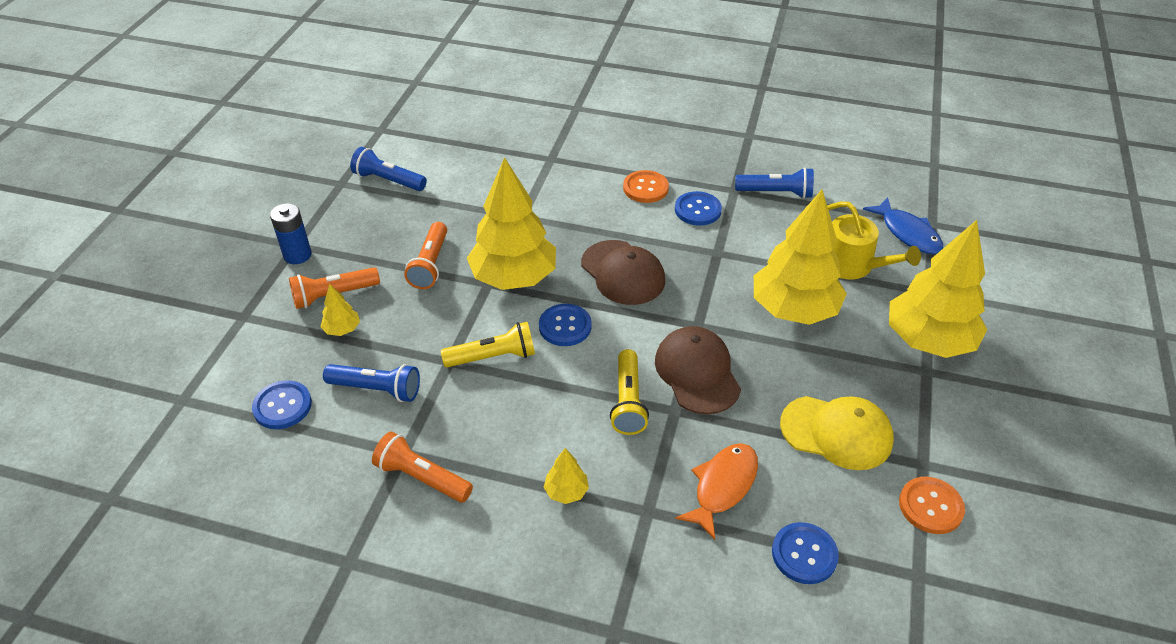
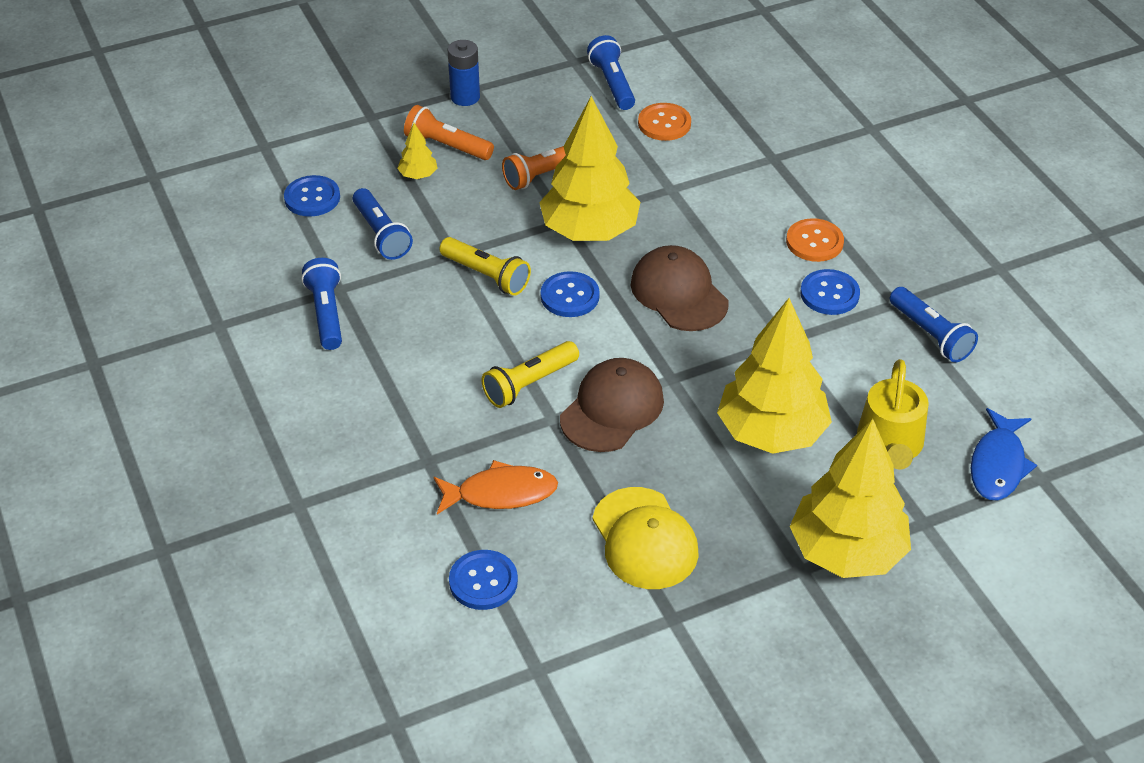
camera: 50 degrees right, 0 degrees up
(422, 478) = (326, 314): orange flashlight -> blue flashlight
(566, 491) = (397, 401): yellow tree -> none
(623, 273) = (679, 293): brown cap -> brown cap turned 135 degrees clockwise
(930, 506) = (625, 645): orange button -> orange button (664, 123)

